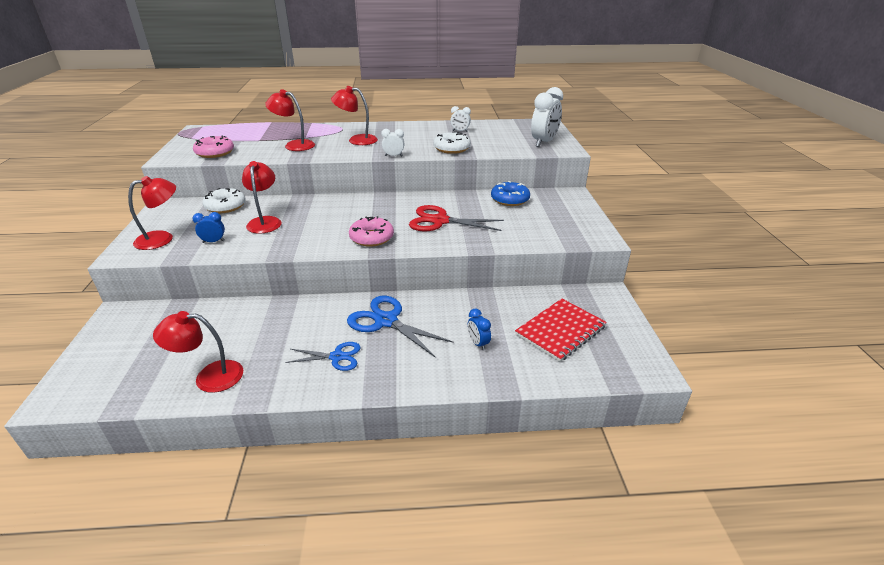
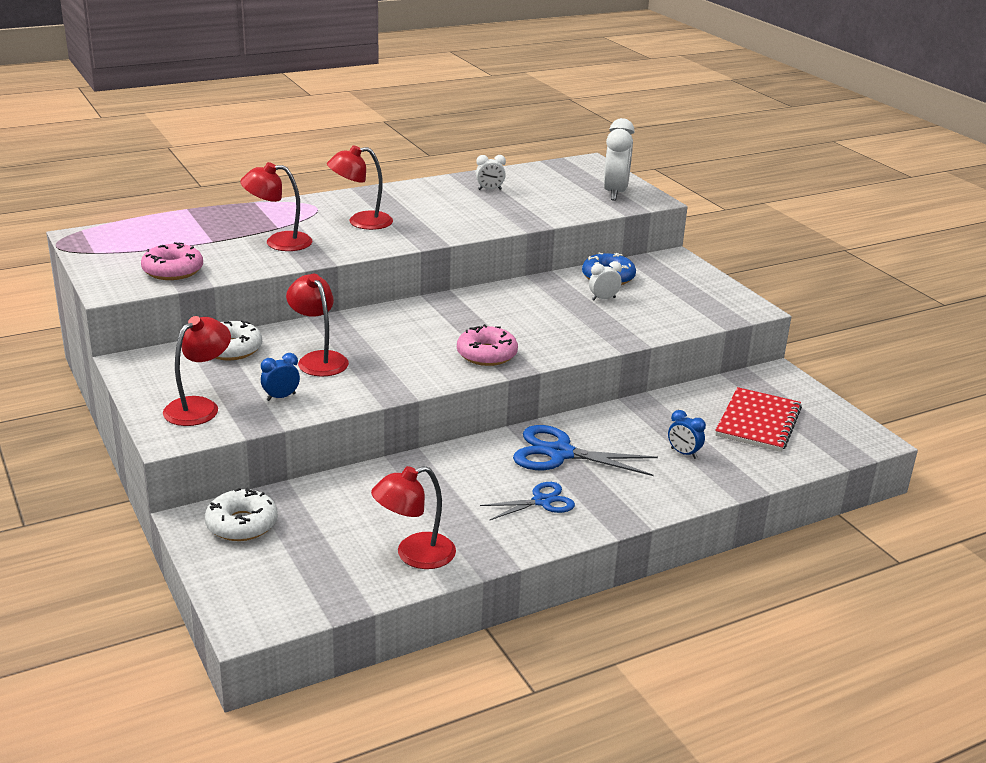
camera: 25 degrees left, 5 degrees down
(393, 156) = (442, 239): white clock -> white clock (603, 299)
(440, 221) = (549, 319): red scissors -> none
(451, 148) = (507, 218): white donut -> white donut (242, 524)

